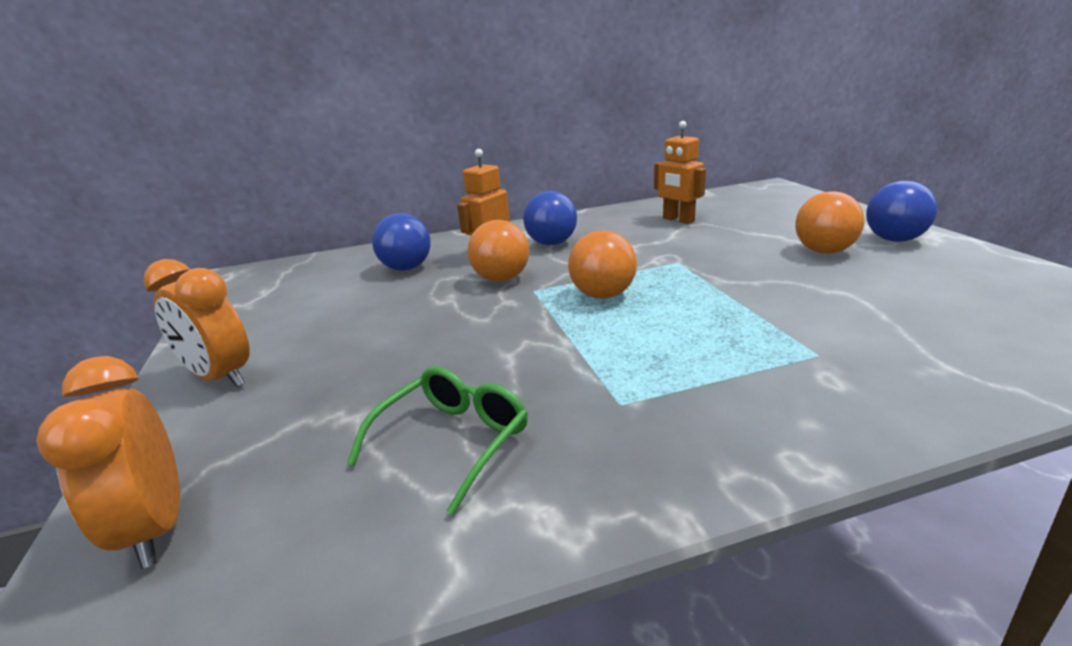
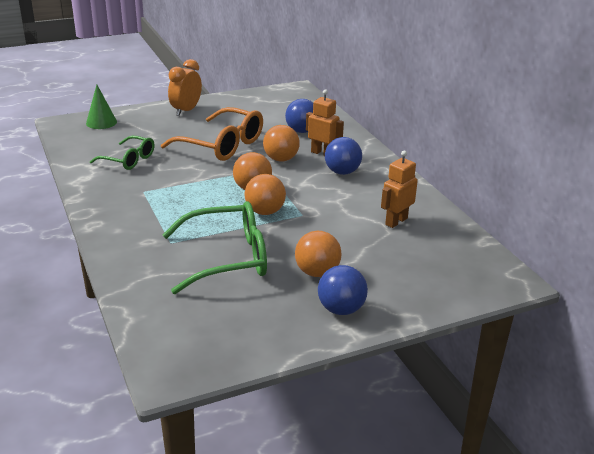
camera: 80 degrees right, 5 degrees up
(156, 528) = (101, 122): orange clock -> green cone
(426, 327) = (222, 145): none -> orange glasses
(677, 284) = (265, 212): none -> orange ball
(833, 303) = (228, 258): none -> green glasses

